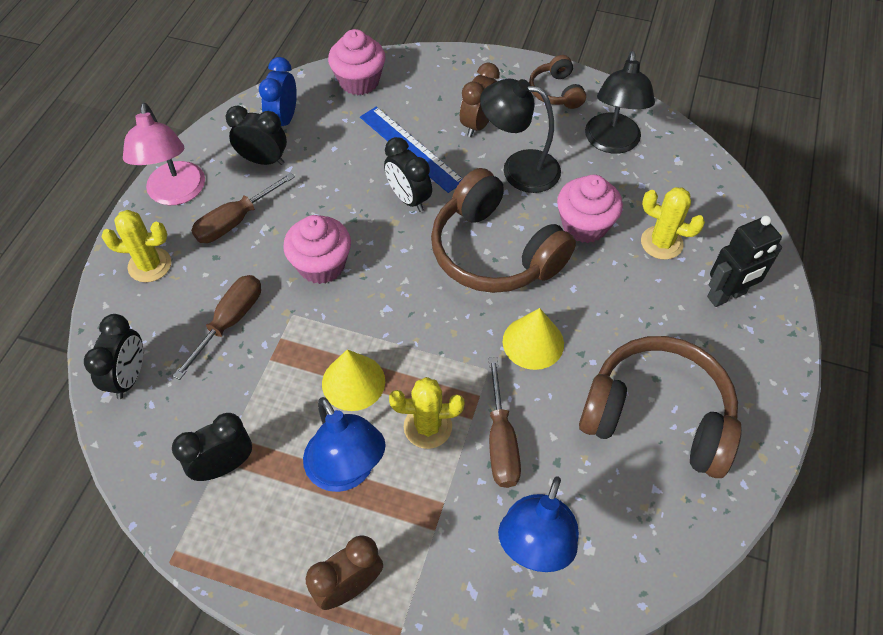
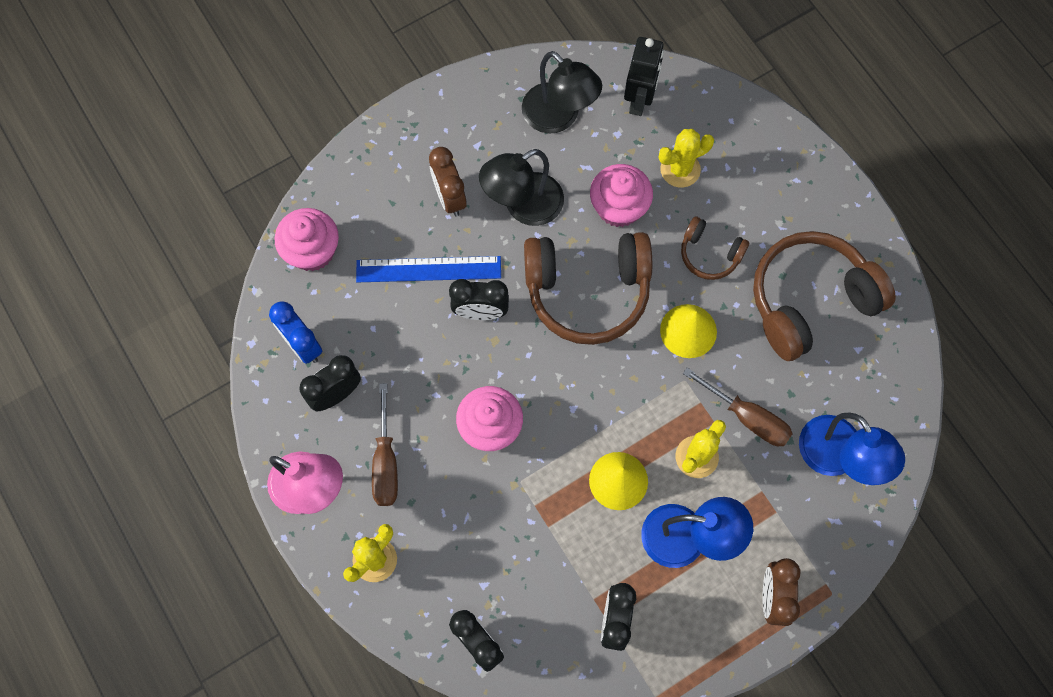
camera: 50 degrees left, 15 degrees up
(230, 322) = (487, 533): brown screwdriver -> none
(556, 92) = (468, 109): brown headphones -> brown headphones (709, 254)
(726, 295) = (759, 169): black robot -> black robot (639, 100)

